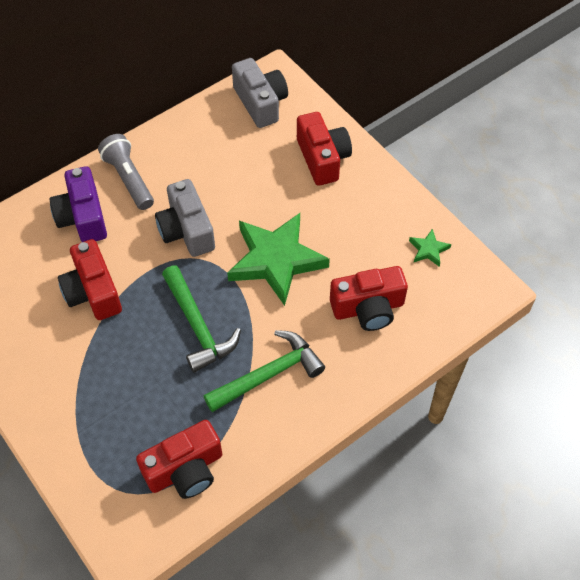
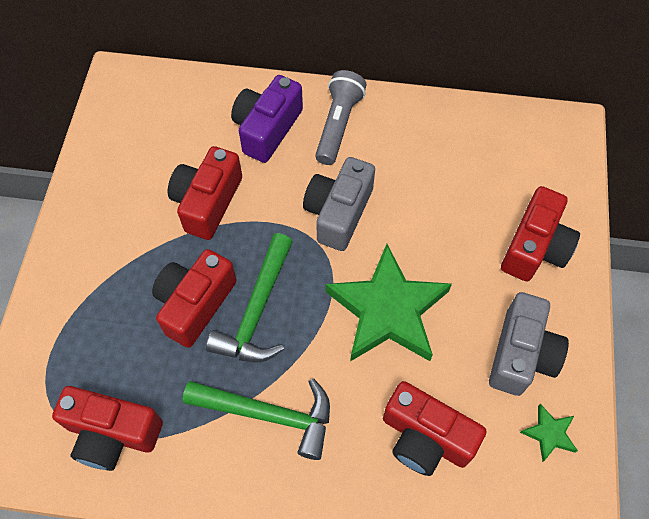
camera: 45 degrees right, 5 degrees up
(154, 355) = (195, 304): none -> red camera
(260, 103) = (529, 145): grey camera -> grey camera (521, 354)

